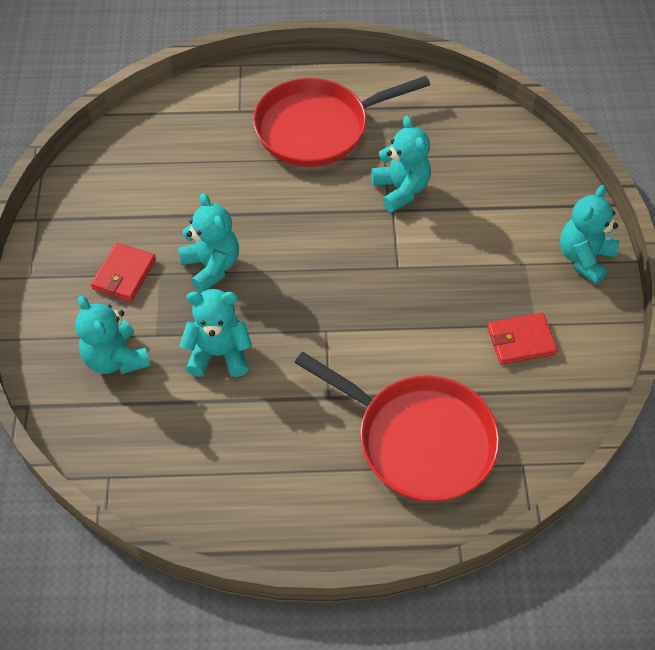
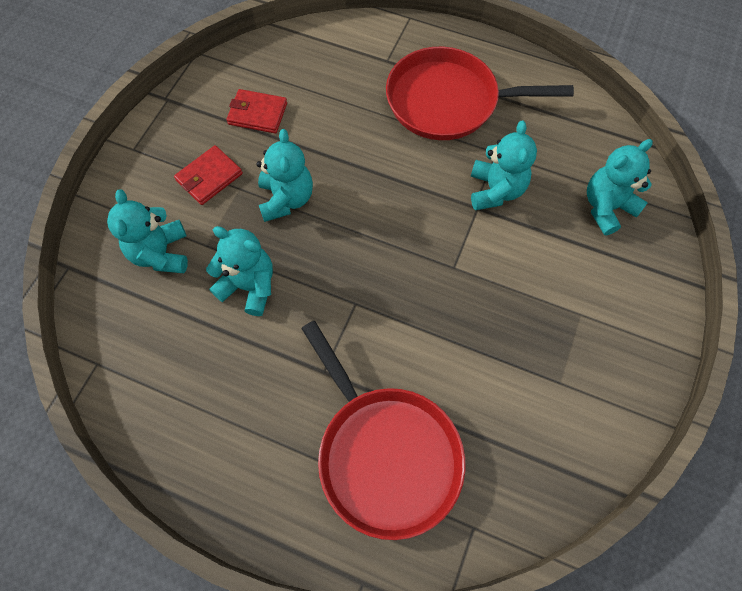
camera: 25 degrees right, 10 degrees up
(521, 341) = (536, 394): red wallet -> red wallet (257, 114)
(584, 258) = (644, 332): turquoise teddy bear -> turquoise teddy bear (606, 207)

